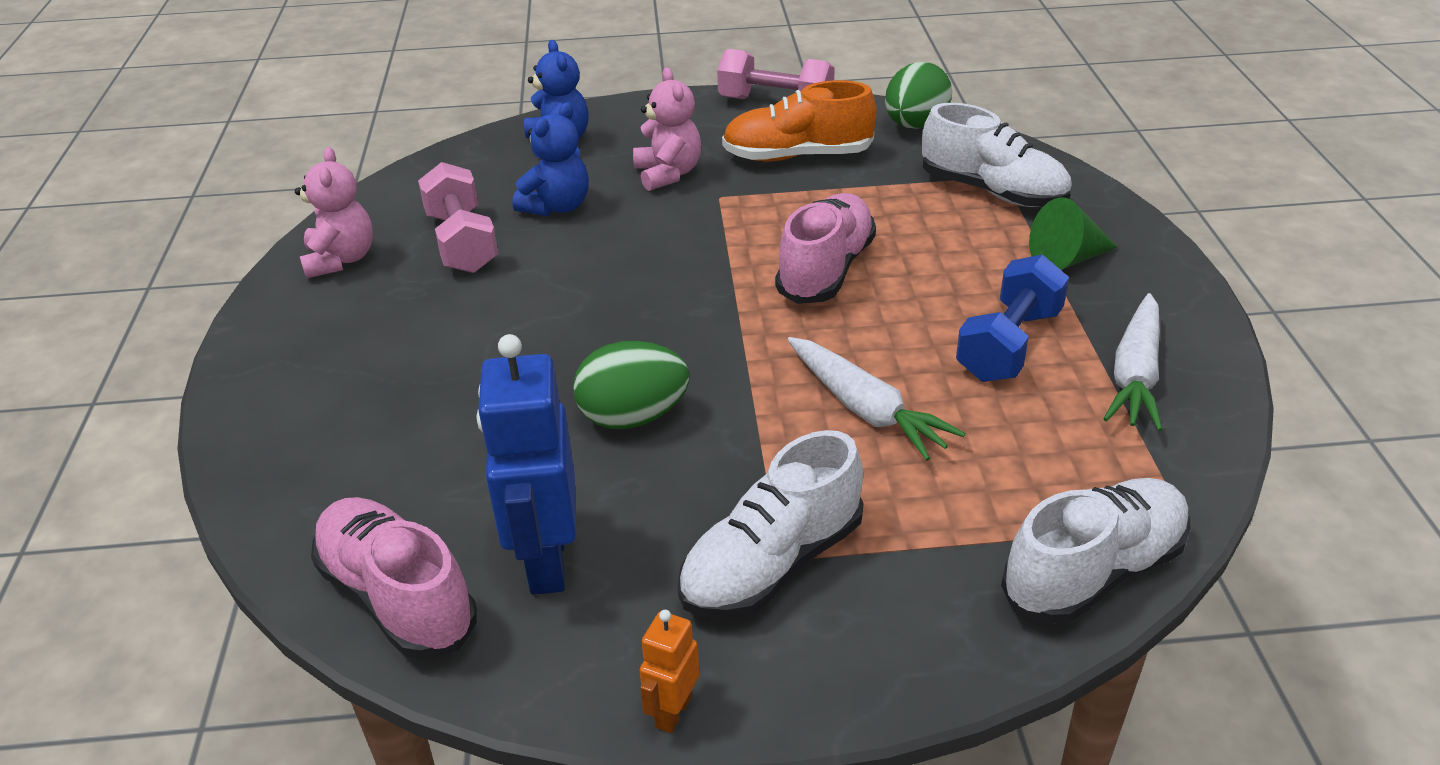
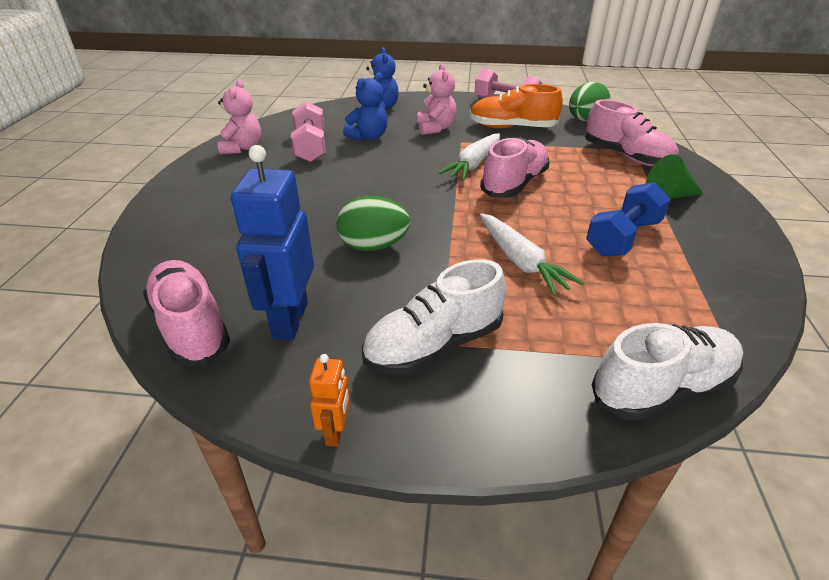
camera: 10 degrees right, 0 degrees up
(673, 712) = (336, 432): orange robot -> orange robot turned 150 degrees clockwise
(993, 192) = (626, 156): white shoe -> pink shoe
(1135, 375) = (707, 266): white carrot -> white carrot (473, 164)

